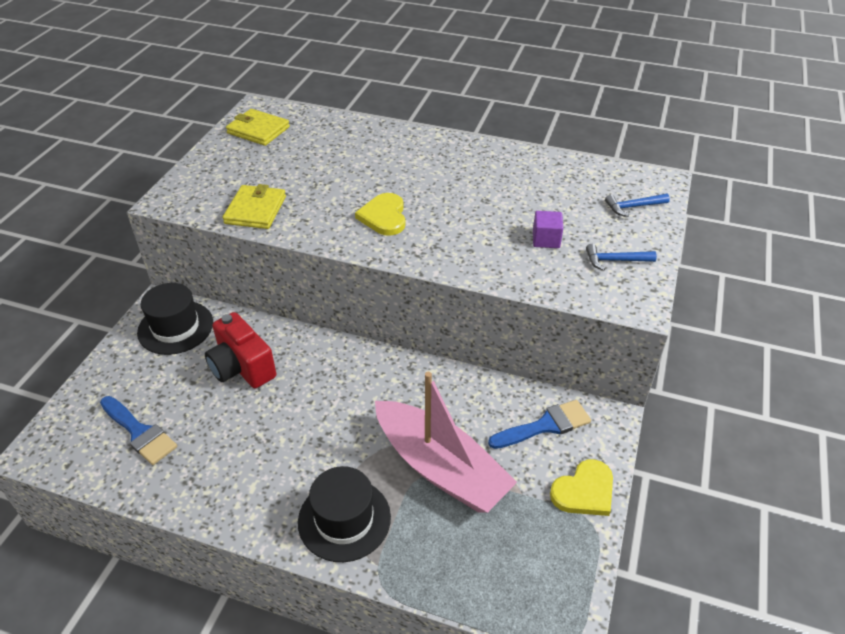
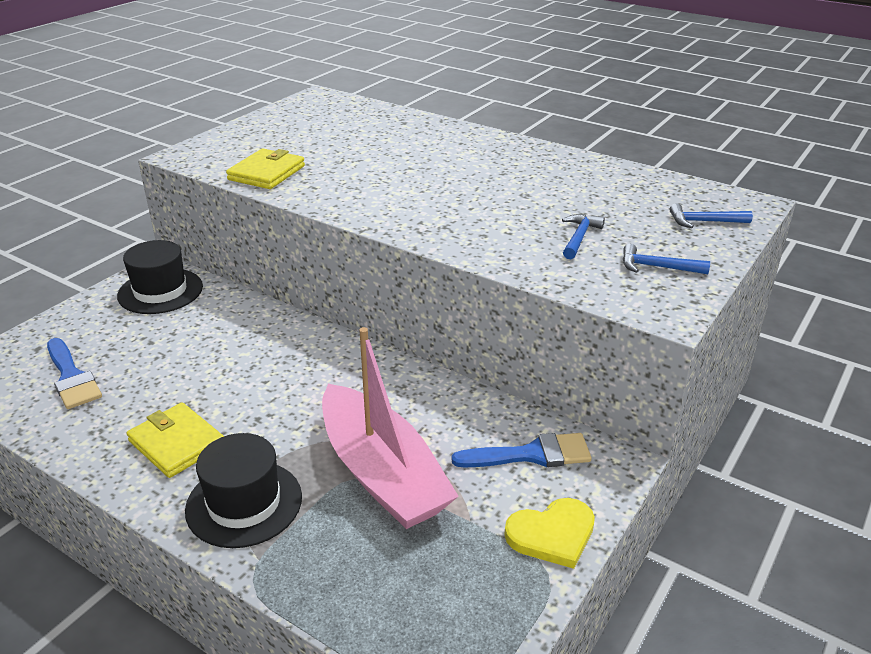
camera: 15 degrees right, 10 degrees down
(242, 367) = (208, 337): red camera -> none
(258, 130) = (309, 112): yellow wallet -> yellow wallet (177, 443)
(384, 216) = (401, 194): yellow heart -> none
(546, 240) = (579, 237): purple cube -> blue hammer

